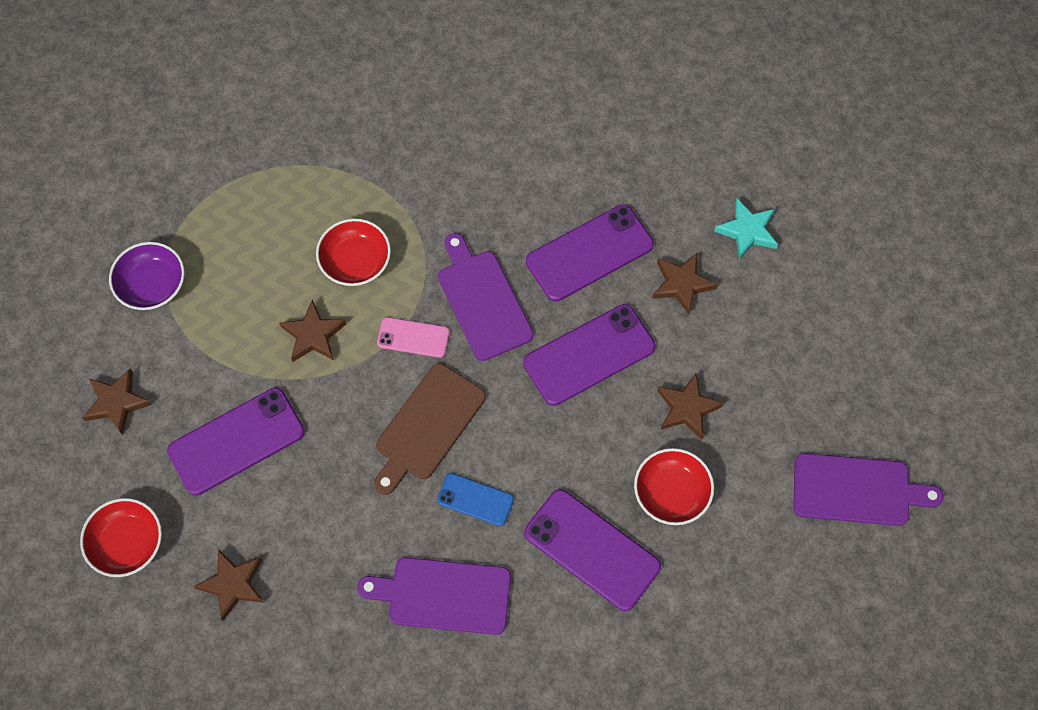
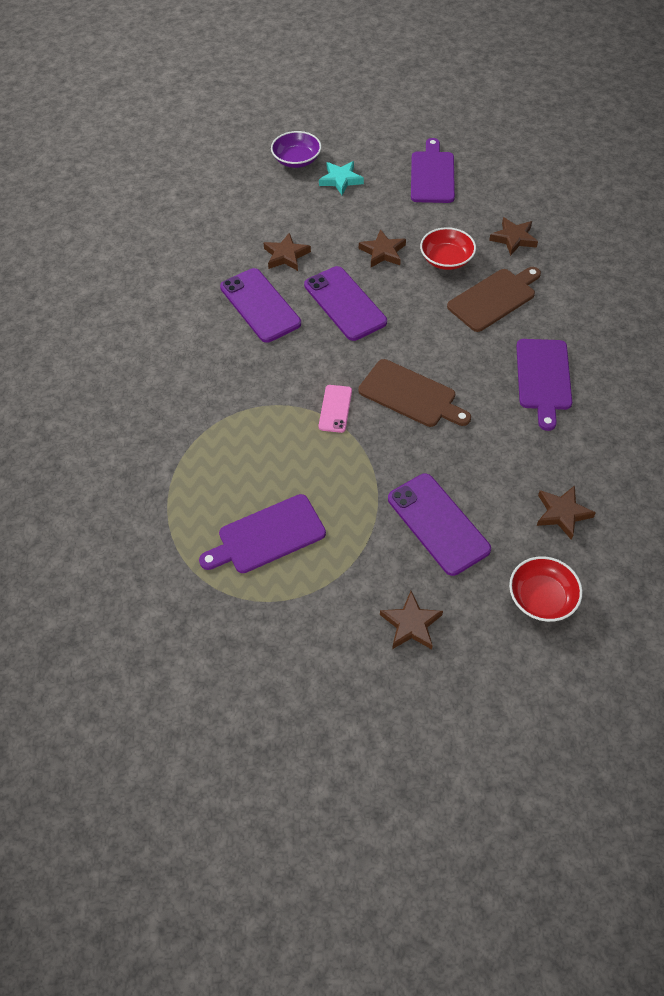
camera: 90 degrees left, 10 degrees down
(152, 285) = (289, 609): purple bowl -> purple bowl (296, 160)
(313, 335) = (336, 477): brown star -> brown star (513, 238)
(355, 261) = (266, 452): red bowl -> none
(475, 499) = (466, 363): blue phone -> none
(482, 301) = (301, 367): purple cutting board -> purple cutting board (267, 536)
(592, 550) = (494, 298): purple phone -> brown cutting board
(747, 231) = (243, 222): turquoise star -> turquoise star (341, 180)

